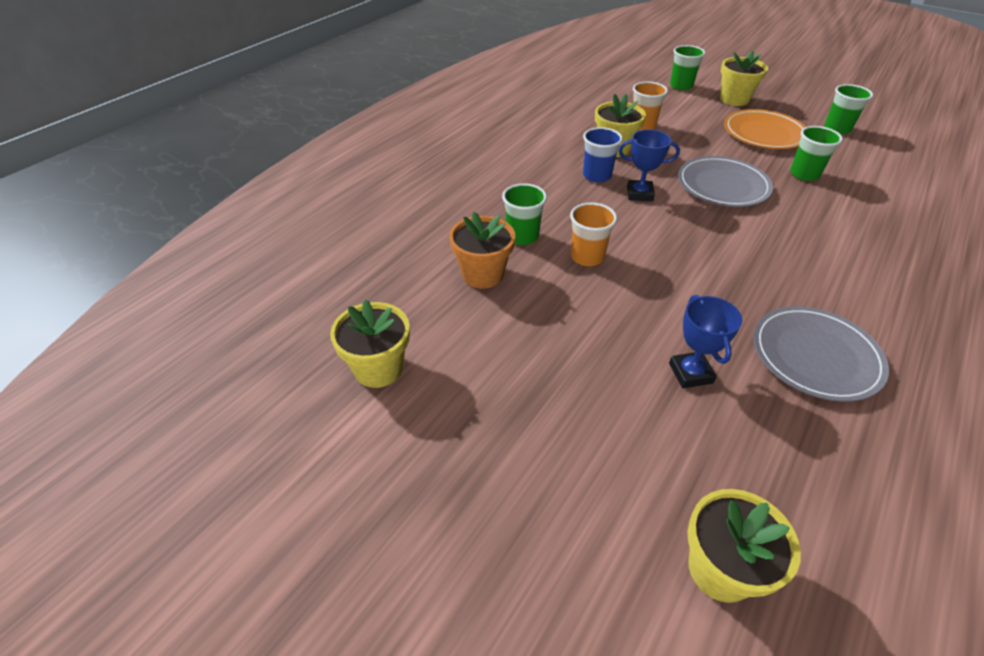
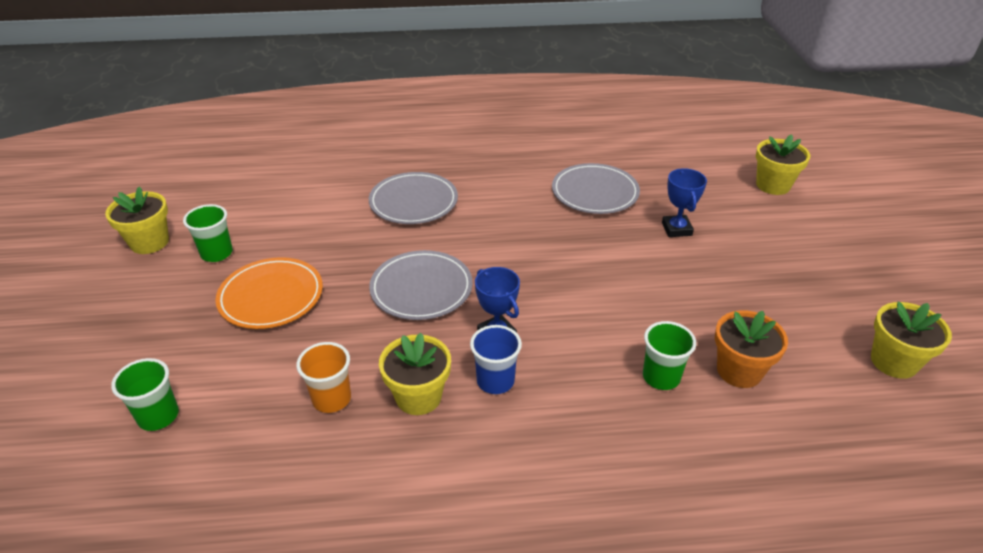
camera: 130 degrees left, 5 degrees down
(587, 257) = (632, 322): orange cup -> none
(690, 373) = (676, 229): blue trophy -> blue trophy turned 45 degrees counterclockwise
(734, 99) = (179, 348): yellow flower pot -> yellow flower pot (149, 242)
(804, 174) = (347, 249): green cup -> none
(867, 229) = (413, 202): none -> grey plate

